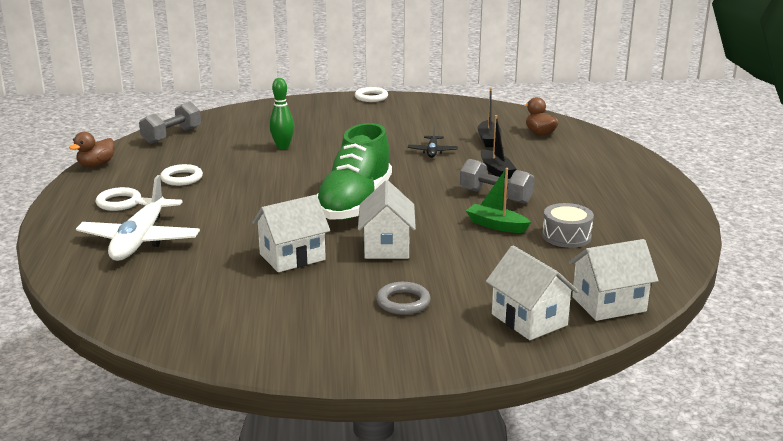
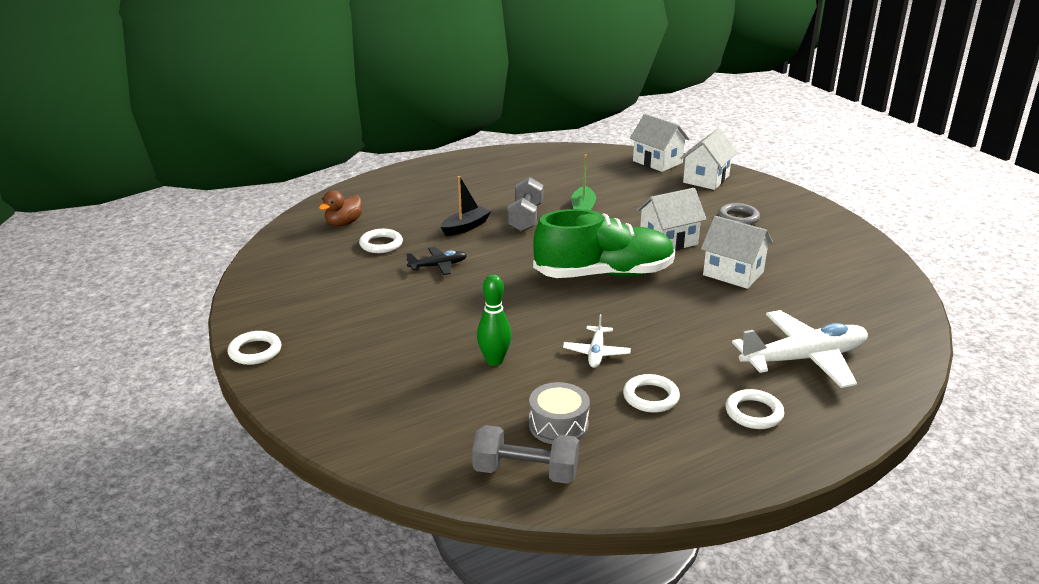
camera: 115 degrees left, 5 degrees up
(96, 165) = (682, 492): brown duck -> none
(250, 175) = (596, 353): none -> white plane
(488, 140) = (381, 244): black boat -> white ring
(566, 236) = (574, 184): grey drum -> grey drum (558, 425)

